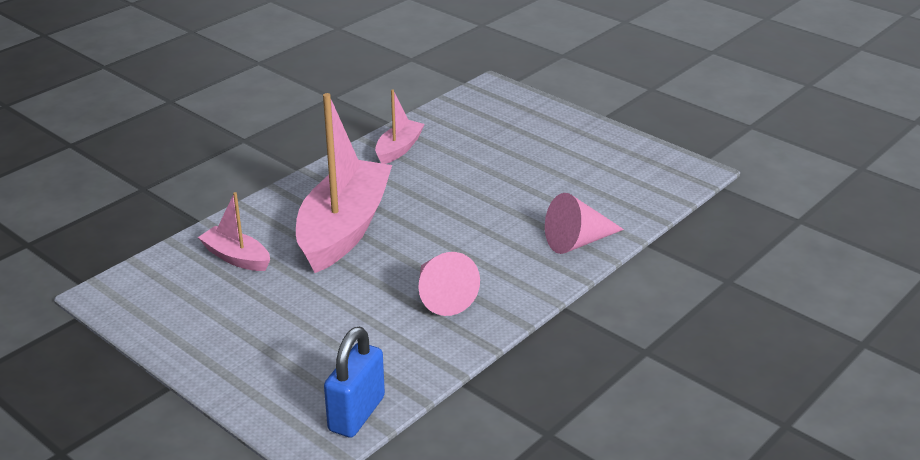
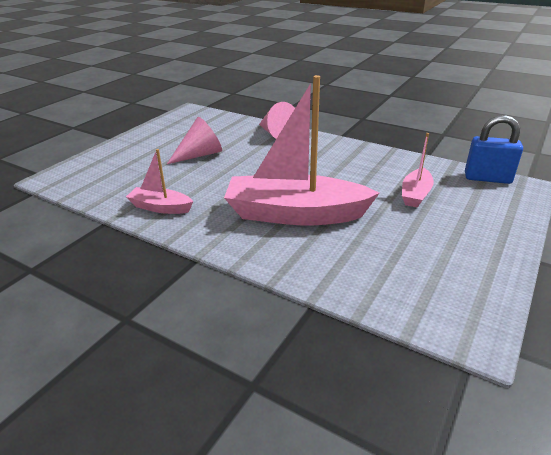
camera: 100 degrees left, 0 degrees up
(236, 258) = (363, 261): pink boat -> pink boat (415, 194)
(442, 296) = (357, 167): pink cone -> pink cone (200, 155)

